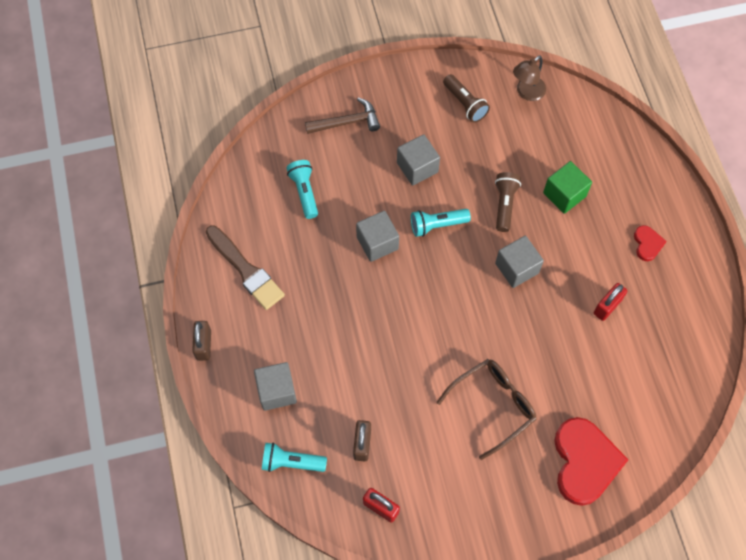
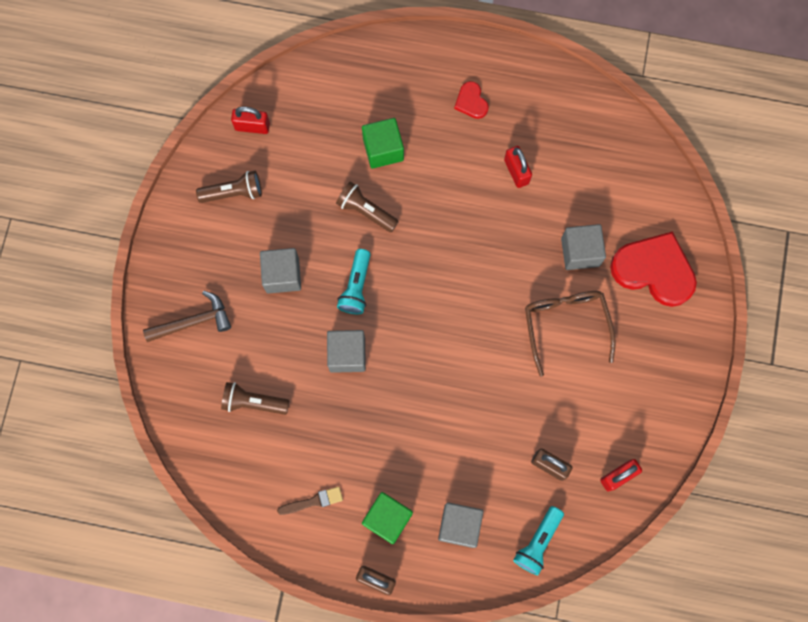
camera: 65 degrees left, 10 degrees up
(246, 270) = (313, 501): brown brush -> brown brush, size x0.54
(257, 332) = (387, 518): none -> green cube
(304, 192) = (253, 402): turquoise flashlight -> brown flashlight
(347, 122) = (193, 322): brown hammer -> brown hammer turned 60 degrees clockwise
(517, 268) = (439, 234): grey cube -> grey cube (580, 252)
(526, 93) = (252, 126): brown lamp -> red padlock
(647, 244) = (471, 102): red heart -> red heart turned 135 degrees counterclockwise

